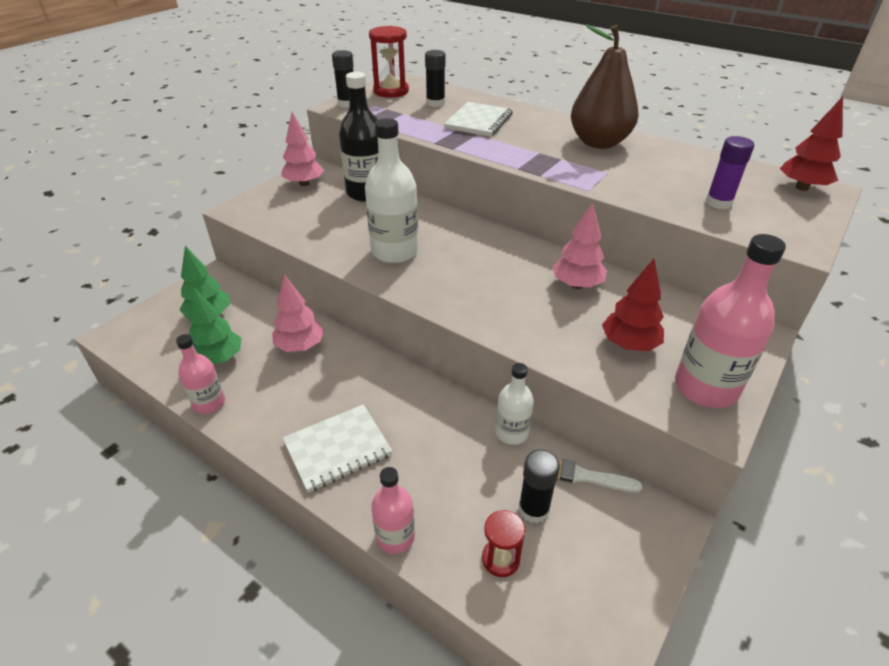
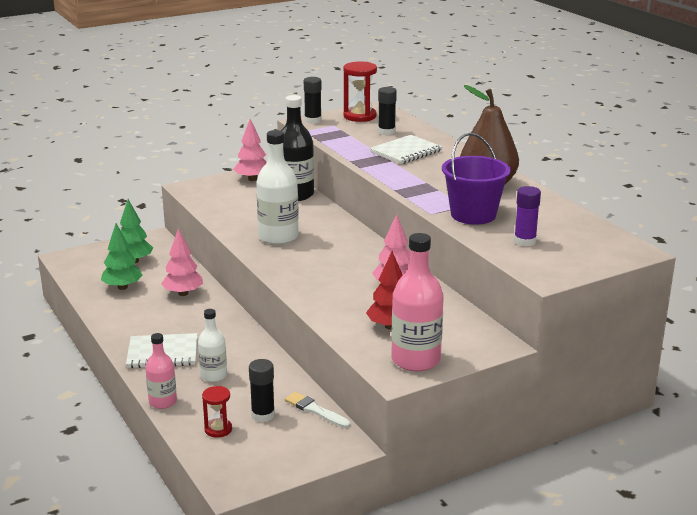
camera: 25 degrees right, 15 degrees down
(209, 403) = (99, 309): pink bottle -> none
(512, 433) = (288, 376): white bottle -> white bottle (213, 375)
(630, 181) = (473, 215): none -> purple bucket
(802, 187) = (616, 246): red tree -> none

